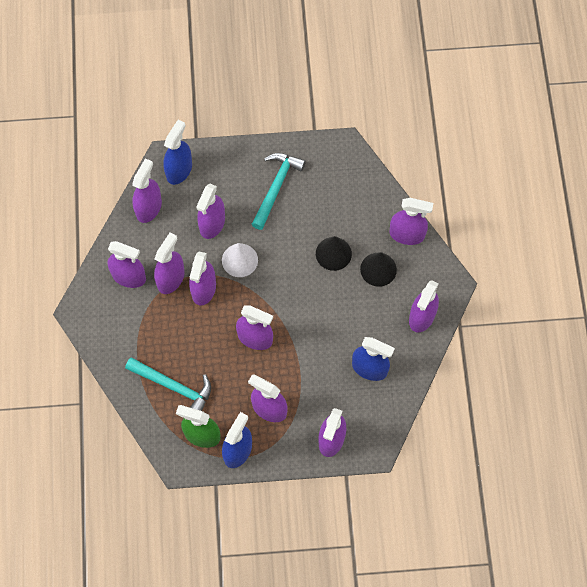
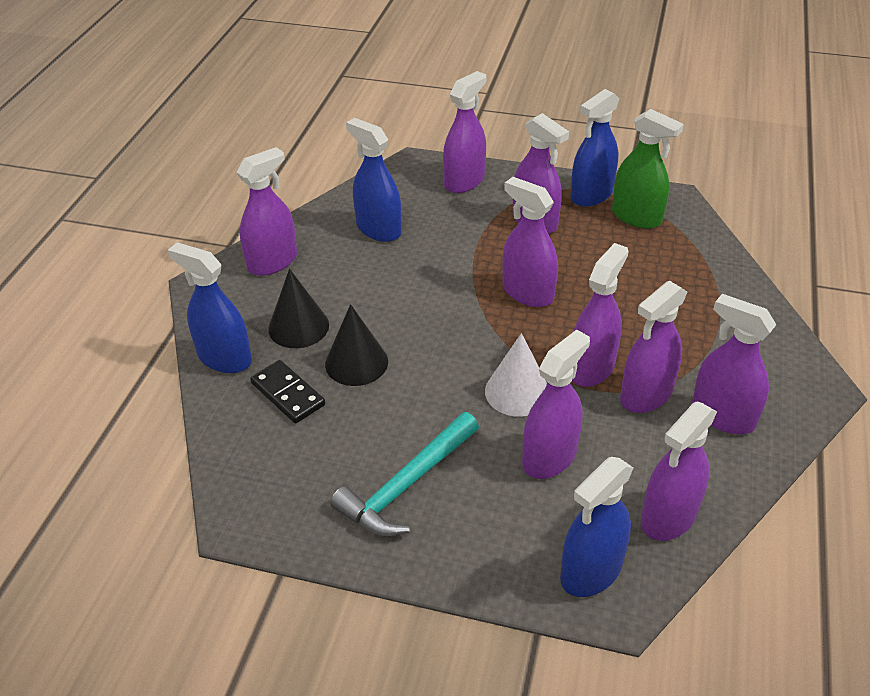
camera: 160 degrees left, 25 degrees down
(174, 387) = (667, 269): turquoise hammer -> none
(360, 221) = (287, 394): none -> black domino
(407, 234) = (224, 358): purple spray bottle -> blue spray bottle

